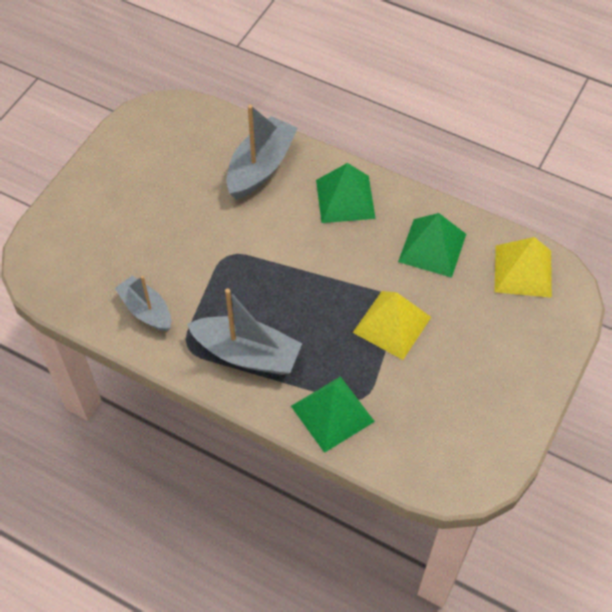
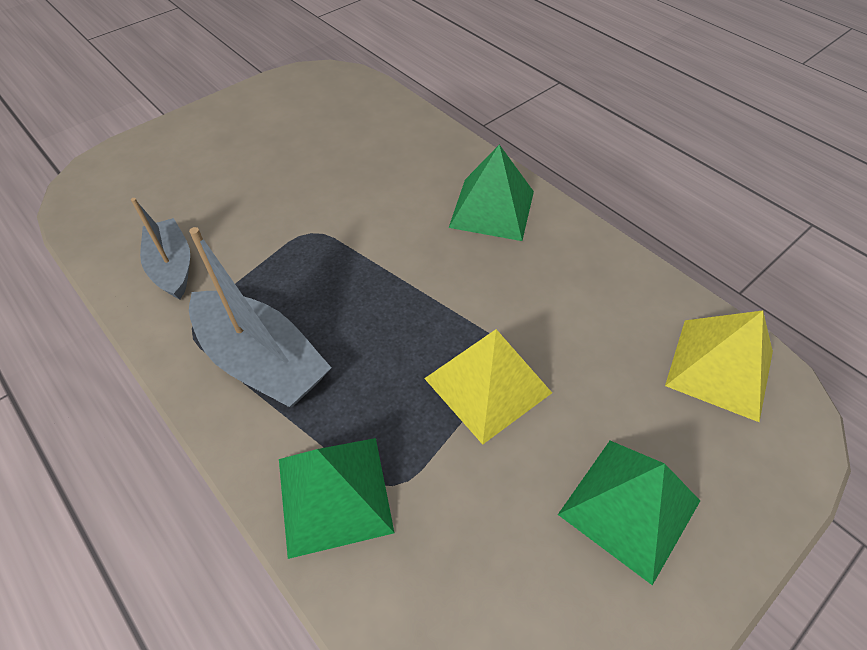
camera: 20 degrees right, 5 degrees down
(261, 167) = (405, 151): grey boat -> none
(432, 248) = (588, 297): green pyramid -> green pyramid (629, 507)

